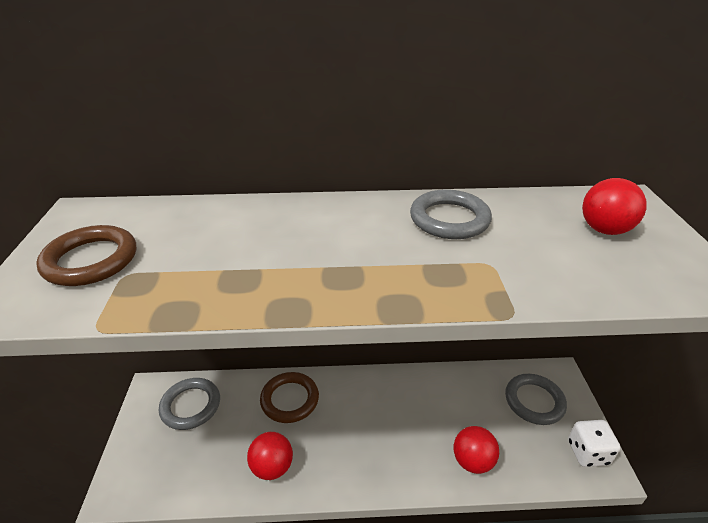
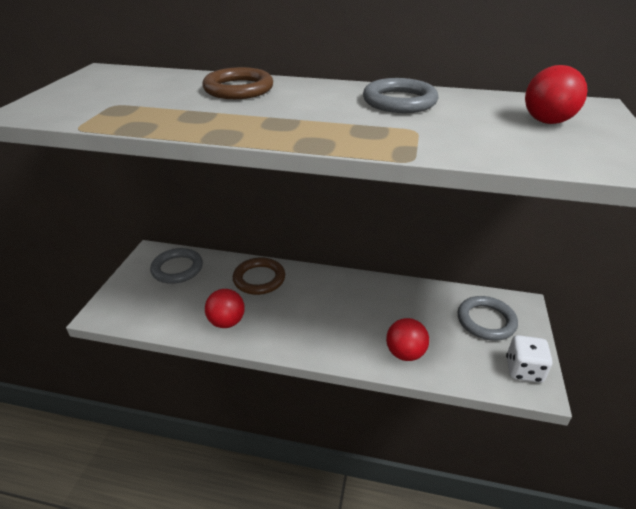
camera: 15 degrees right, 0 degrees up
(91, 260) = (95, 95): brown ring -> brown ring (238, 89)

